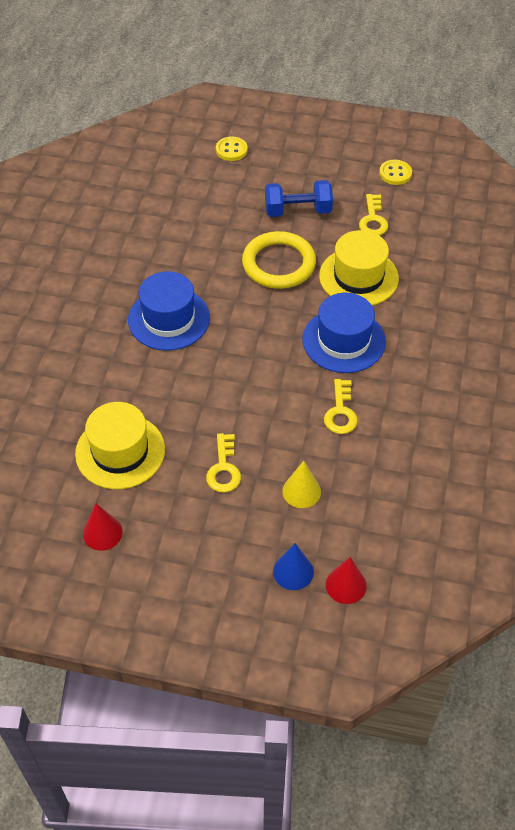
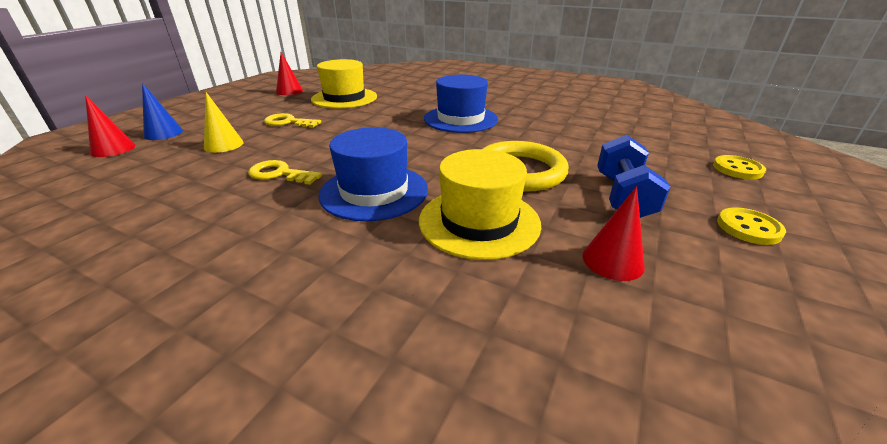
camera: 105 degrees right, 20 degrees down
(373, 220) = (612, 261): yellow key -> red cone
(395, 173) = (776, 323): yellow button -> yellow button (748, 228)

